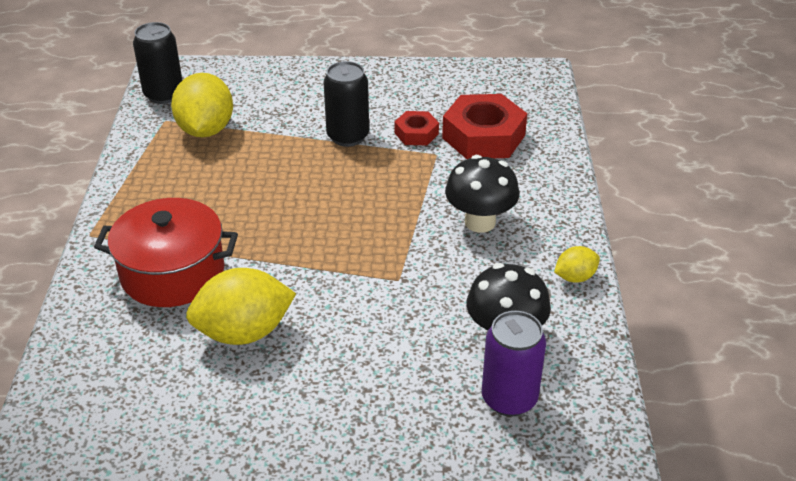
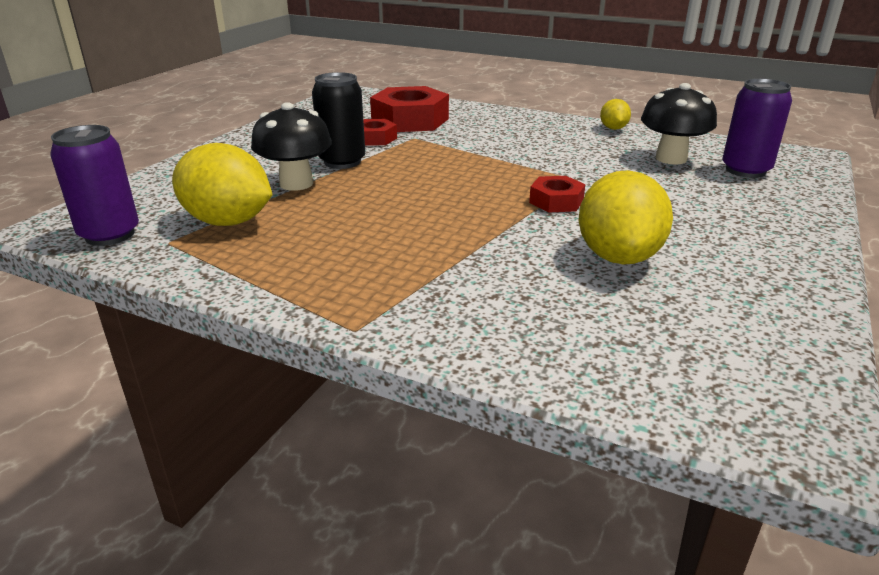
camera: 65 degrees left, 10 degrees down
(164, 95) = (110, 235): black can -> purple can
(173, 273) = (487, 281): red pot -> none
(336, 276) = (556, 201): none -> red nut
(480, 222) = (523, 141): black mushroom -> black mushroom (296, 184)

